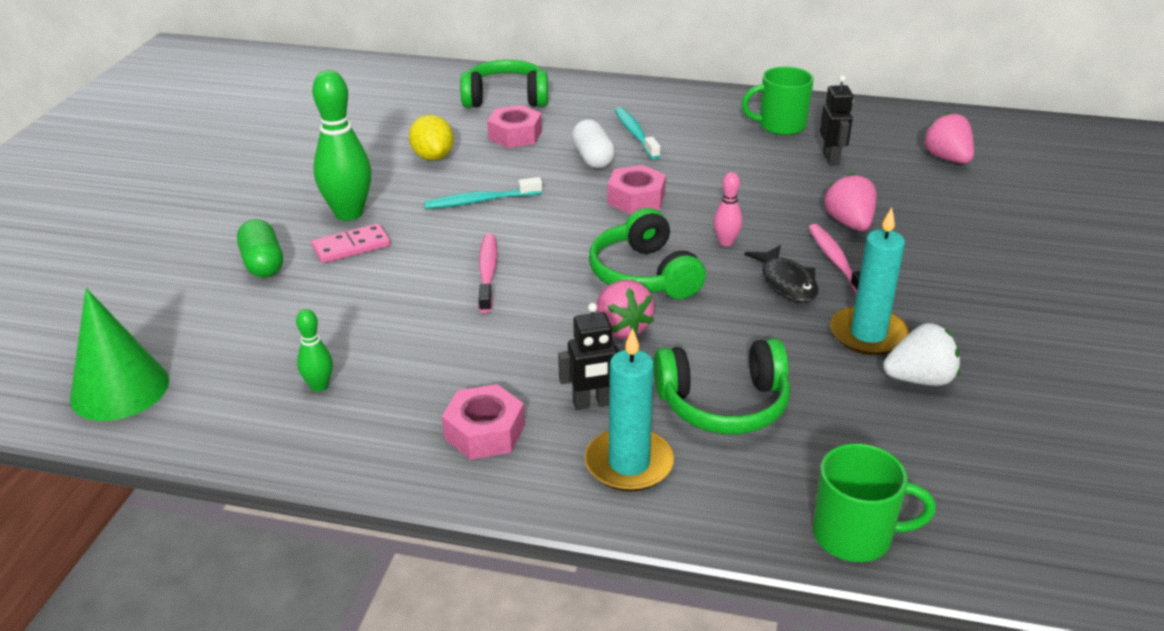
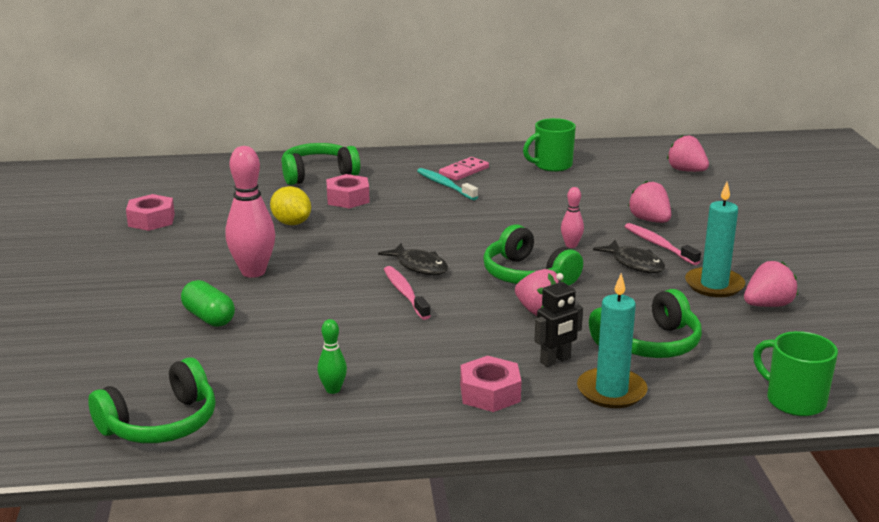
camera: 20 degrees left, 10 degrees down
(120, 389) = (161, 423): green cone -> green headphones
(349, 213) = (253, 272): green bowling pin -> pink bowling pin
(351, 246) = (276, 294): pink domino -> pink domino (464, 171)
(480, 201) = (357, 247): turquoise toothbrush -> none
(529, 239) = (419, 266): none -> black fish
(593, 158) = (424, 206): white capsule -> none
(636, 199) = (481, 228): pink nut -> pink nut (151, 220)
(831, 159) = (605, 182): black robot -> none
(855, 535) = (794, 401): green mug -> green mug turned 120 degrees counterclockwise
(919, 379) = (767, 305): white strawberry -> pink strawberry

